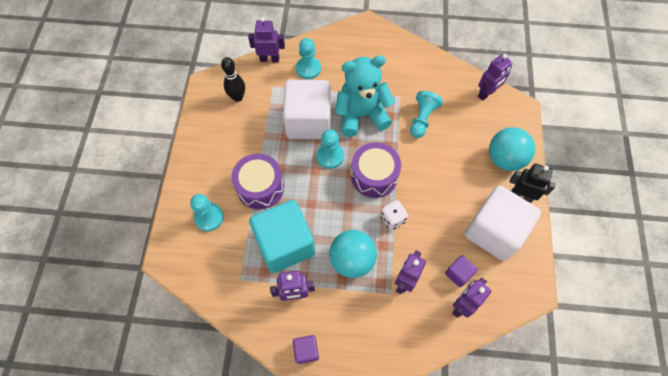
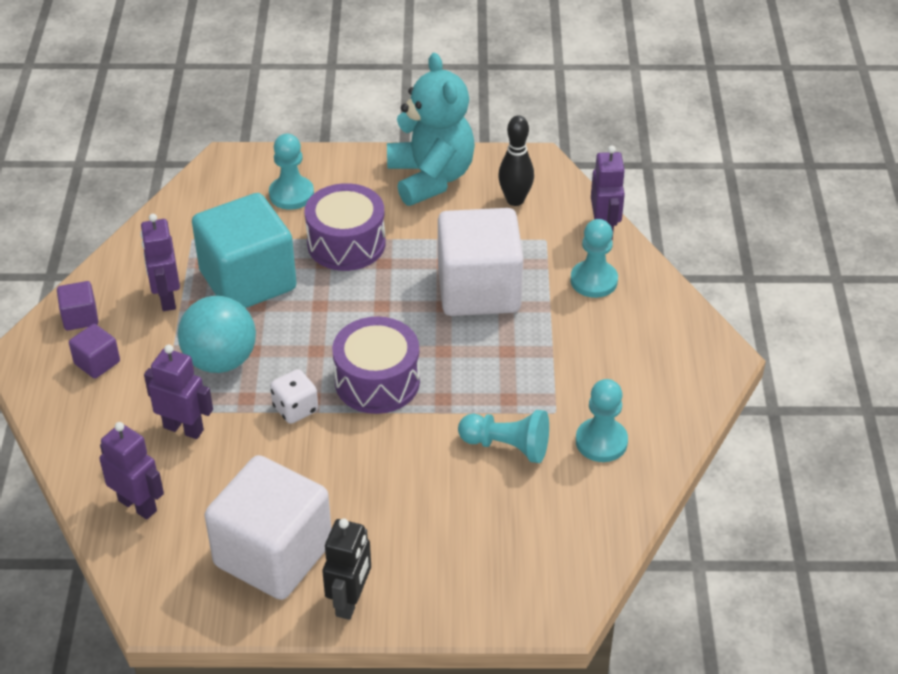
camera: 85 degrees right, 20 degrees down
(330, 156) = (412, 322): turquoise pawn -> turquoise pawn (601, 442)
(361, 115) = (503, 358): turquoise teddy bear -> turquoise teddy bear (431, 178)
(458, 274) = (193, 500): purple cube -> purple cube (97, 363)
(486, 93) = (586, 552): purple robot -> none
(504, 159) = (431, 577): turquoise ball -> none

